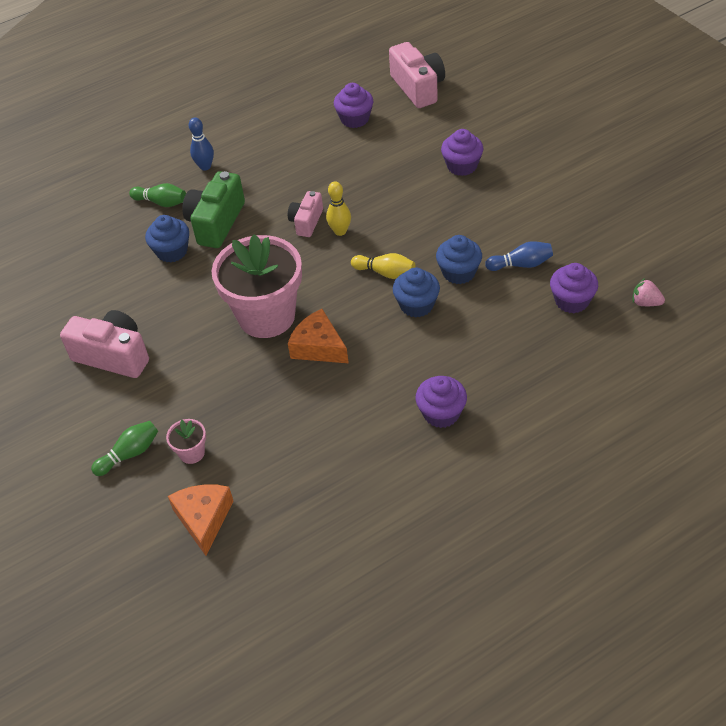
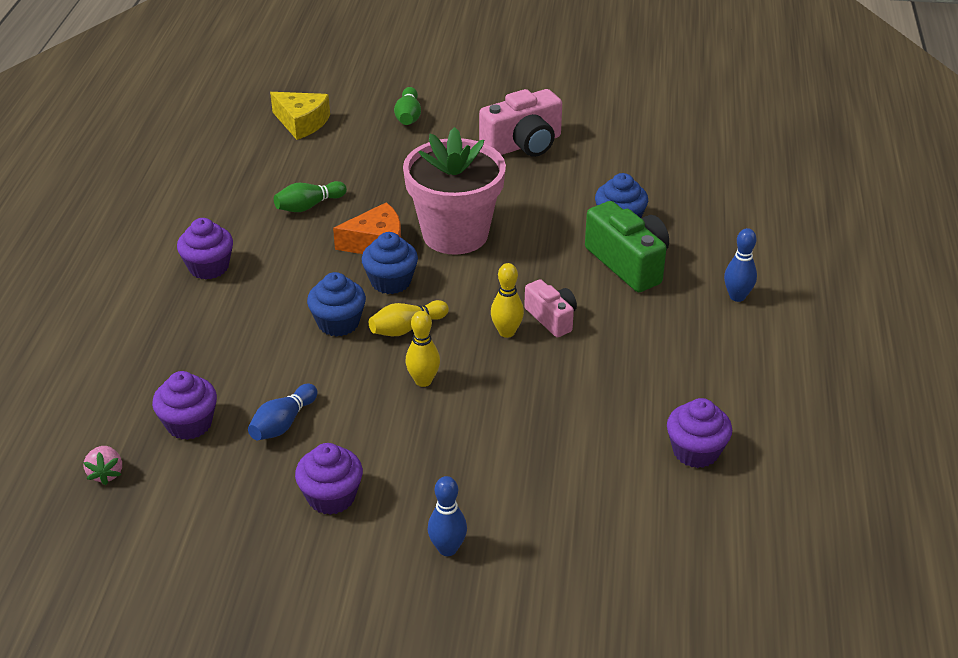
camera: 125 degrees right, 10 degrees down
(161, 202) = (707, 245): green bowling pin -> green bowling pin (309, 206)
(192, 453) = (366, 140): pink flower pot -> none
(204, 519) = (301, 123): orange cheese -> yellow cheese
(418, 88) = (700, 550): pink camera -> none
(420, 236) = (423, 381): none -> yellow bowling pin
(459, 272) = (337, 374): blue cupcake -> blue cupcake (391, 282)
(462, 166) = (490, 484): purple cupcake -> purple cupcake (331, 497)
(518, 154) = (447, 549): none -> blue bowling pin
(645, 302) = (106, 473): pink strawberry -> pink strawberry turned 105 degrees clockwise

